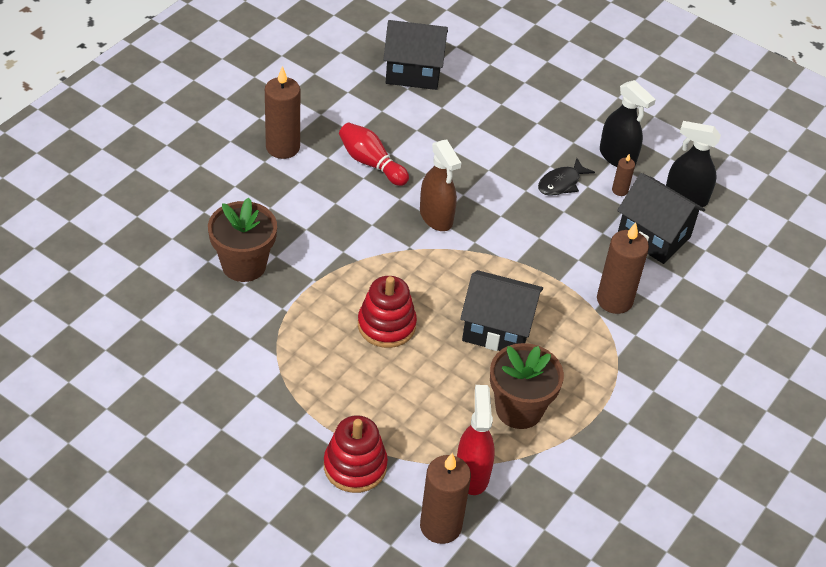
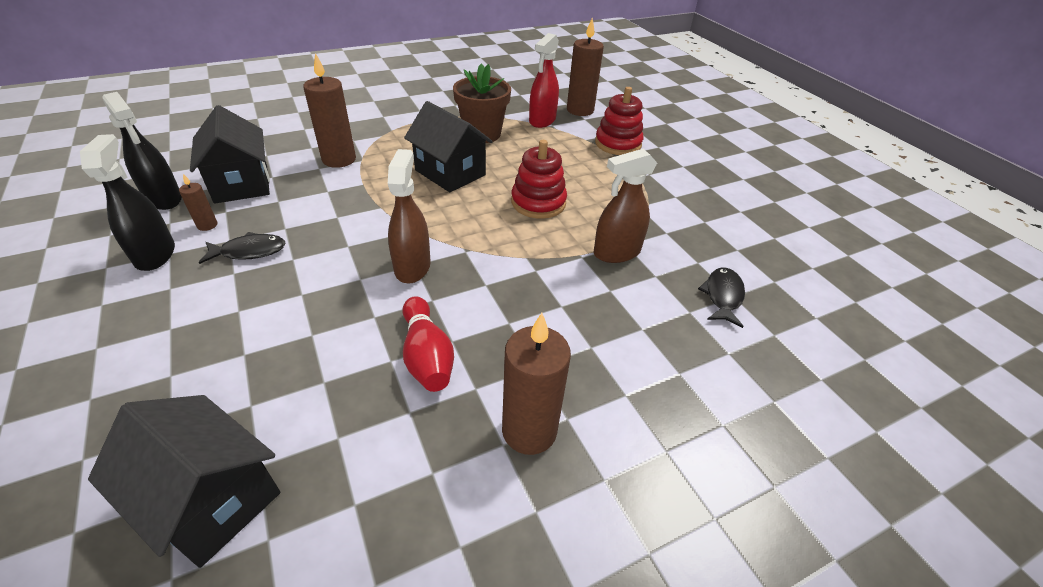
camera: 150 degrees left, 5 degrees down
(184, 284) = (722, 296): none -> black fish
(244, 265) = (650, 293): brown flower pot -> none
(286, 294) = (616, 252): none -> brown spray bottle

